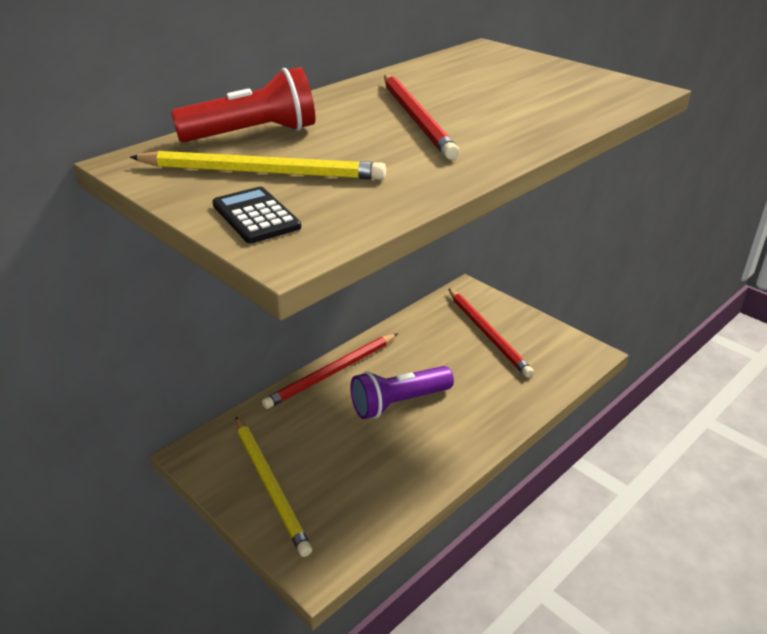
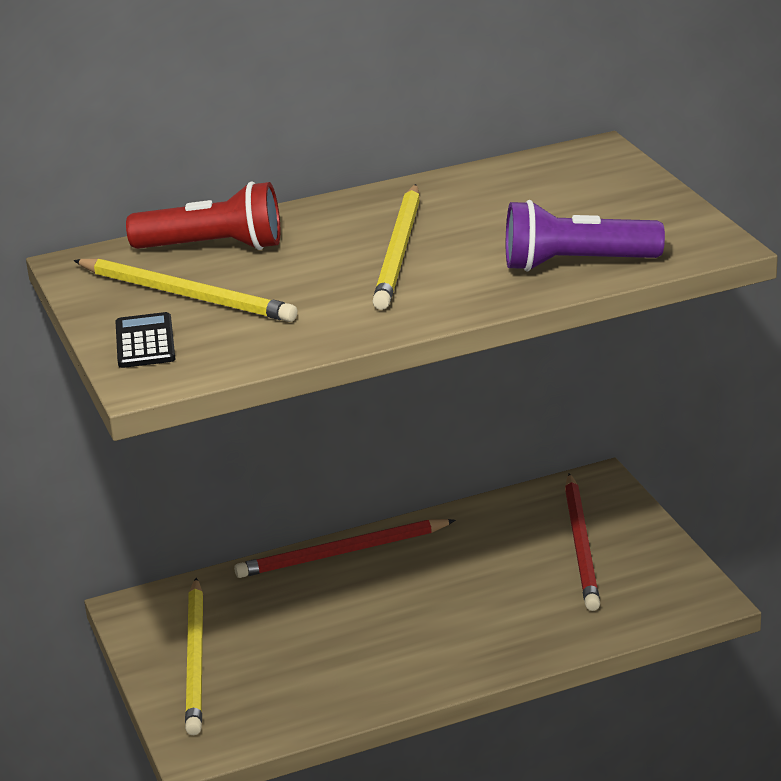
camera: 25 degrees right, 5 degrees down
(399, 403) = (401, 605): purple flashlight -> purple flashlight (576, 264)
(416, 119) = (399, 251): red pencil -> yellow pencil

